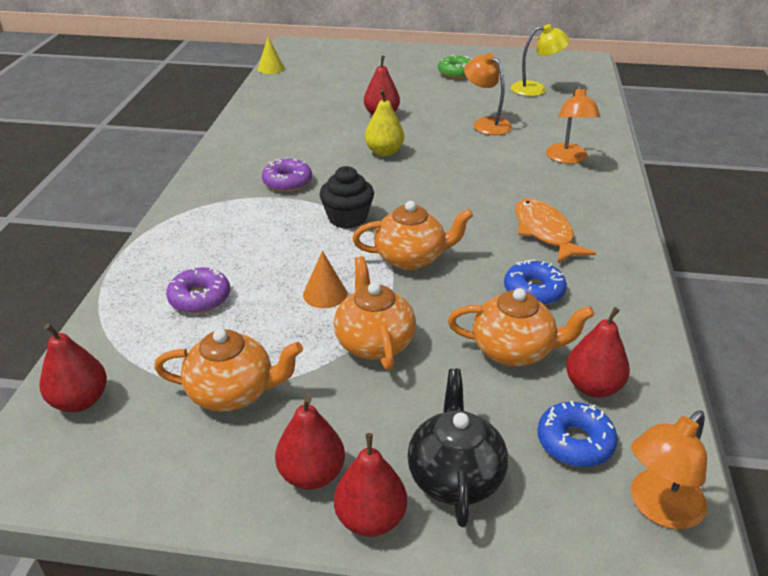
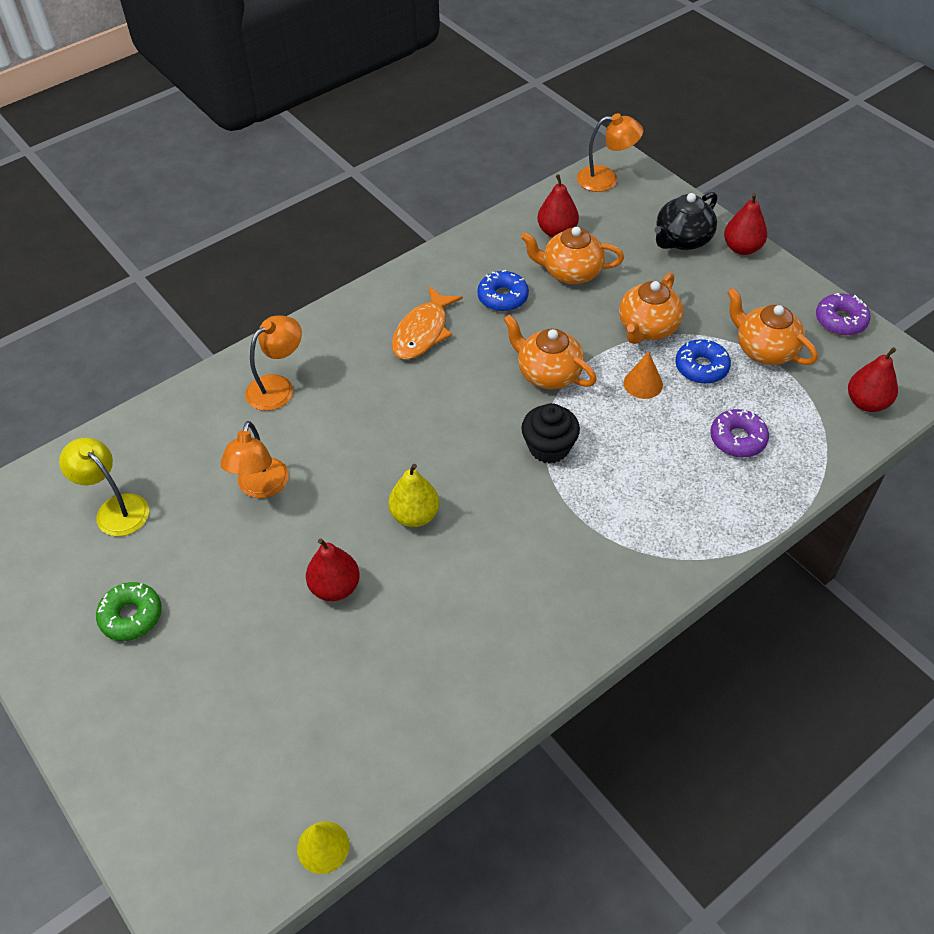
camera: 135 degrees left, 15 degrees up
(287, 182) = (553, 535): purple donut -> purple donut (840, 320)
(311, 474) = (754, 281): red pear -> none
(514, 351) = (570, 272): orange teapot -> orange teapot turned 45 degrees counterclockwise
(575, 442) = (605, 218): blue donut -> blue donut (701, 367)

